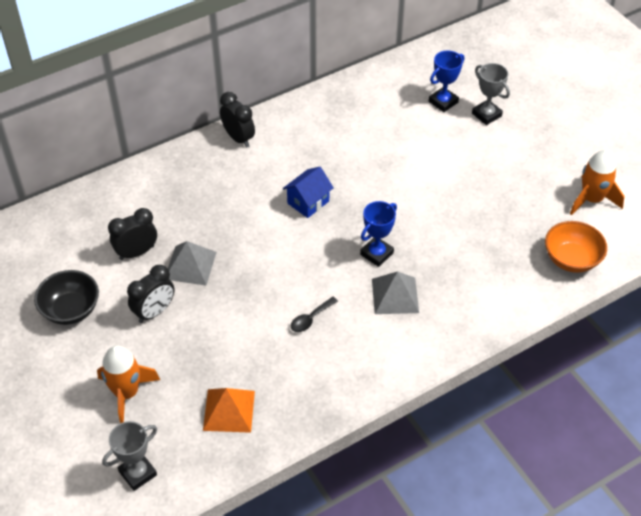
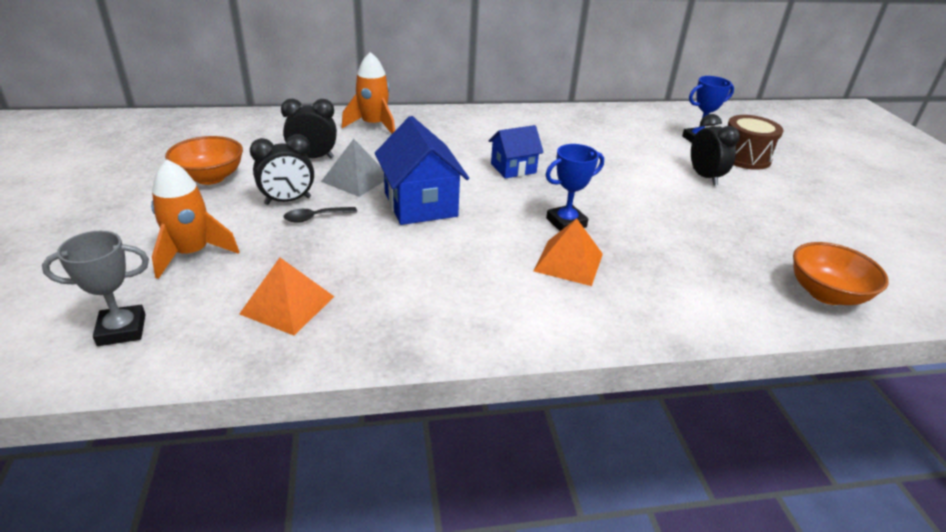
camera: 20 degrees right, 15 degrees down
(71, 310) = (210, 177): black bowl -> orange bowl
(238, 138) = (474, 116): black clock -> black clock (704, 177)
(259, 275) = (420, 204): none -> blue house
(311, 318) = (452, 253): black spoon -> black spoon (315, 217)
(395, 295) = (568, 262): grey pyramid -> orange pyramid
(486, 114) = (744, 157): grey trophy -> brown drum
(591, 199) = (865, 248): orange rocket -> orange rocket (373, 125)

